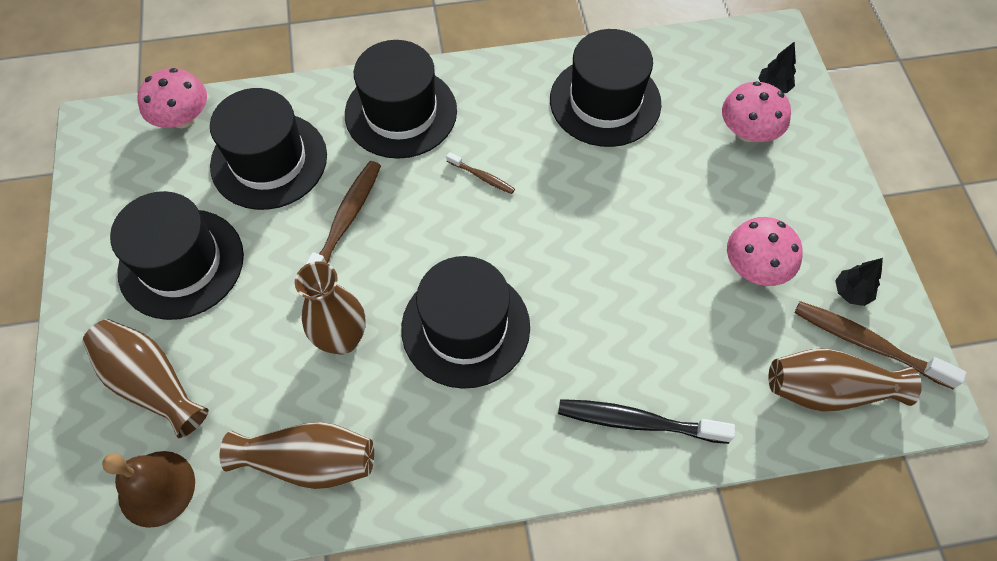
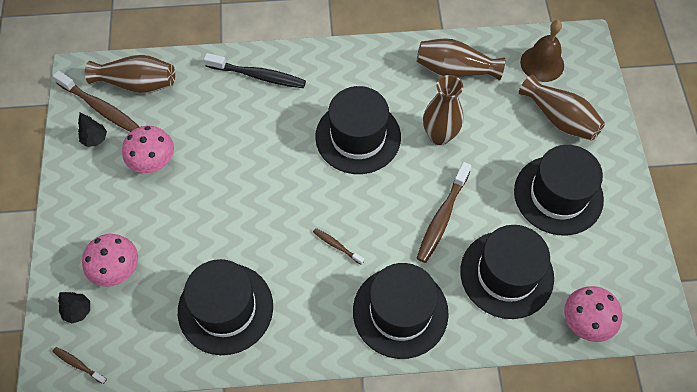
camera: 175 degrees left, 0 degrees up
(749, 40) = (78, 364): none -> brown toothbrush

